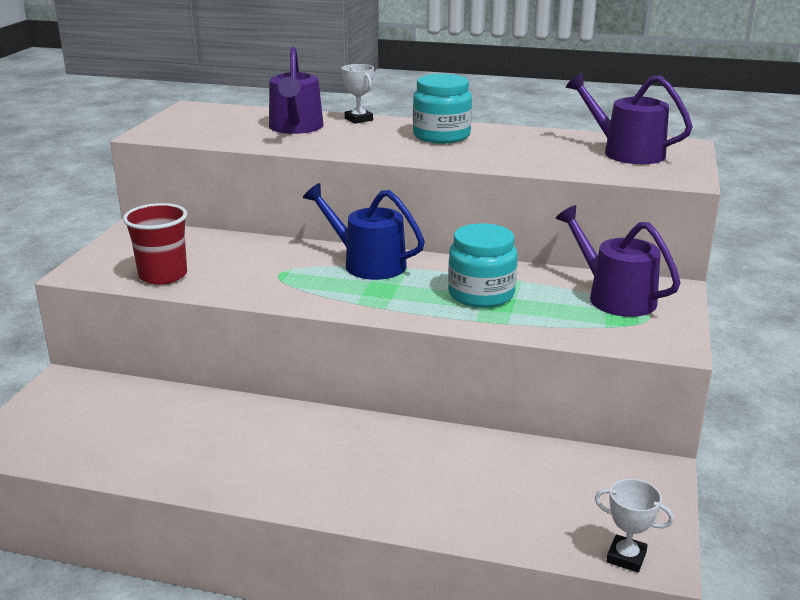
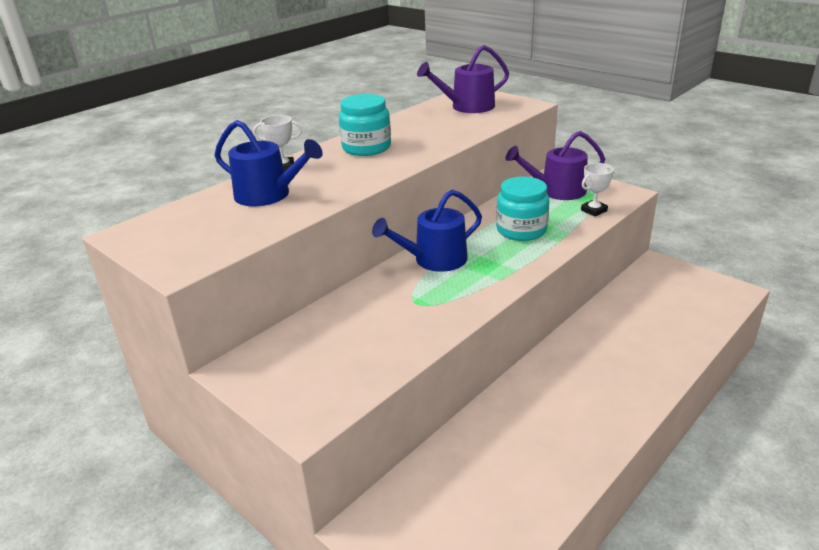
camera: 60 degrees left, 5 degrees up
(163, 275) = (365, 367): red cup -> none
(295, 127) = (268, 195): purple watering can -> blue watering can
(626, 557) = (733, 299): white trophy -> white trophy (594, 210)

